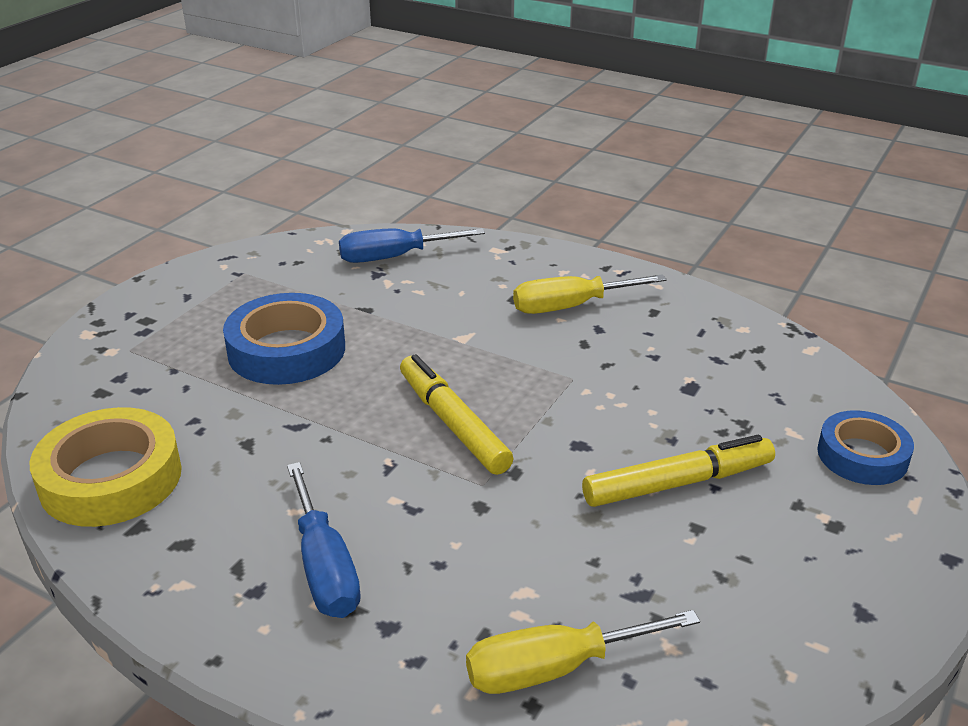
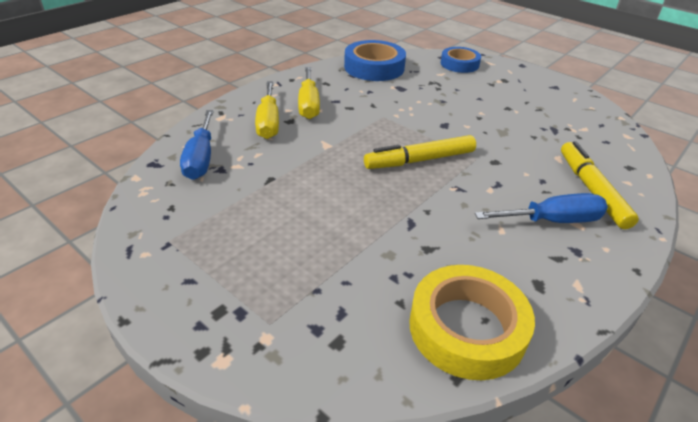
camera: 80 degrees left, 5 degrees up
(286, 350) = (311, 222): blue tape -> blue tape (374, 67)
(554, 668) = (606, 158): yellow screwdriver -> yellow screwdriver (268, 122)
(678, 483) = (477, 106): yellow marker -> yellow marker (592, 190)

